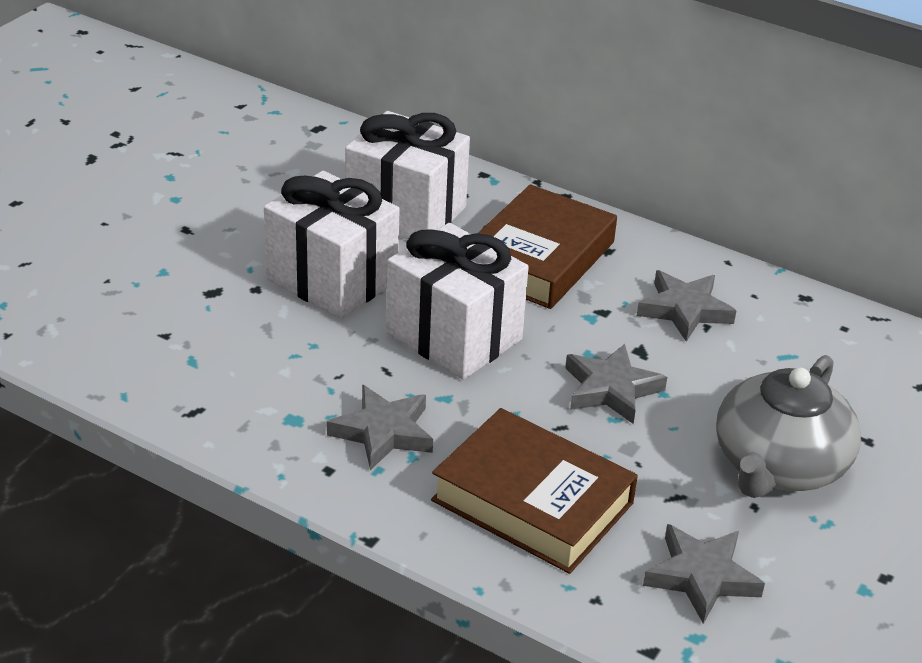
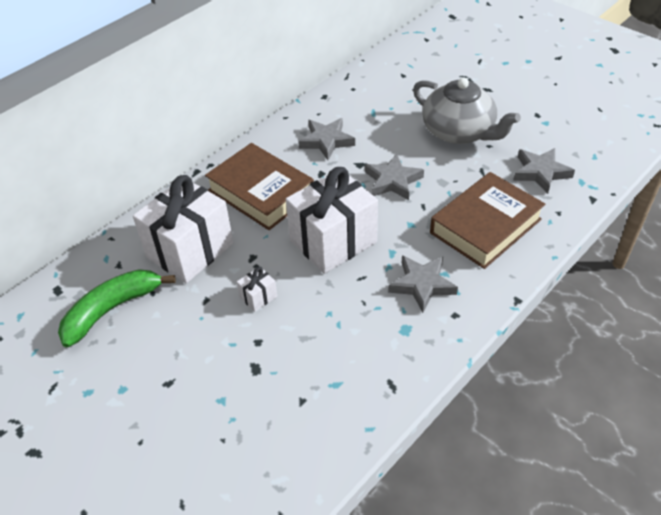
camera: 75 degrees left, 10 degrees up
(293, 171) = (112, 309): none -> green banana
(332, 280) = (258, 297): white gift -> white gift, size x0.41

